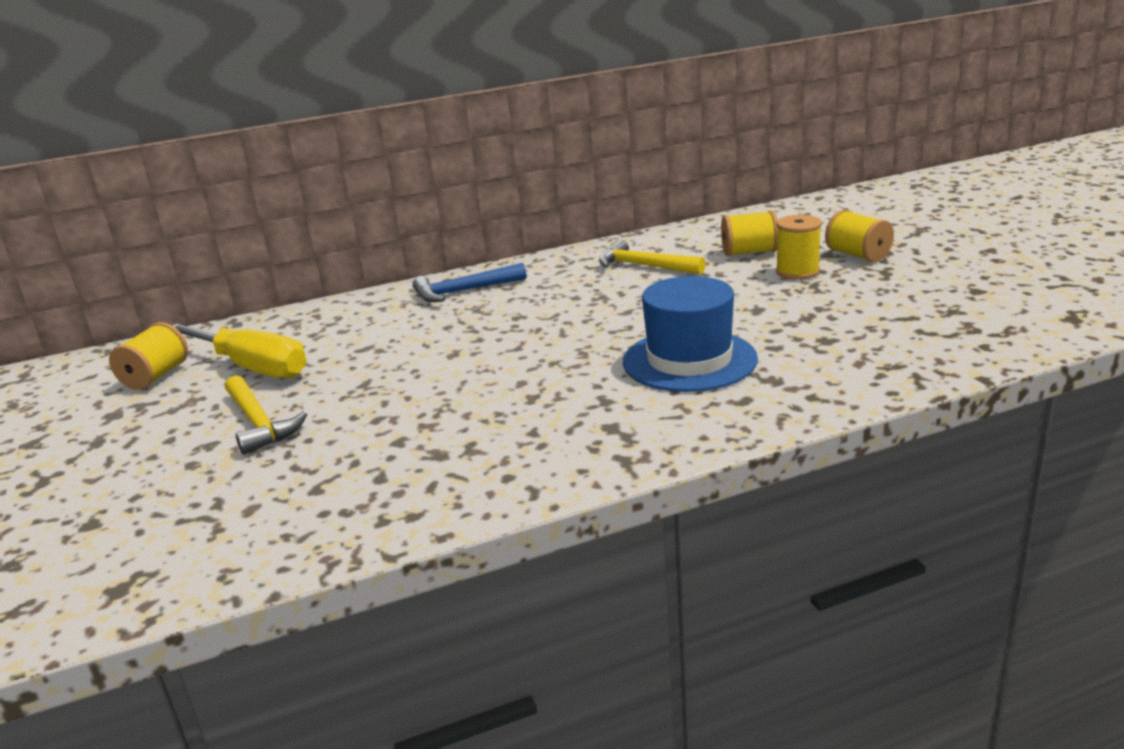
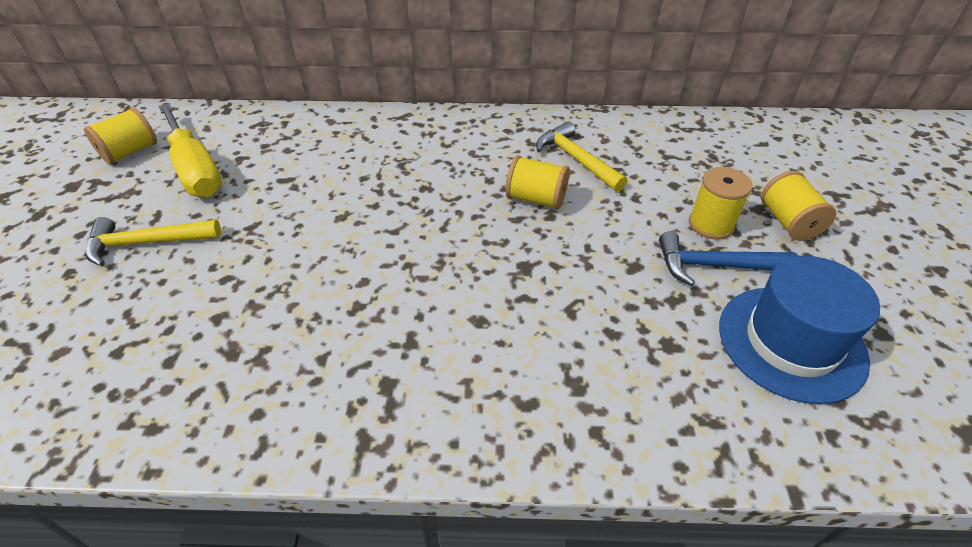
camera: 20 degrees right, 20 degrees up
(259, 423) = (146, 243): yellow hammer -> yellow hammer turned 90 degrees clockwise
(463, 291) = (409, 135): blue hammer -> blue hammer (714, 265)
(689, 360) = (521, 317): blue hat -> blue hat (791, 342)
(749, 252) = (684, 176): yellow spool -> yellow spool (536, 199)

